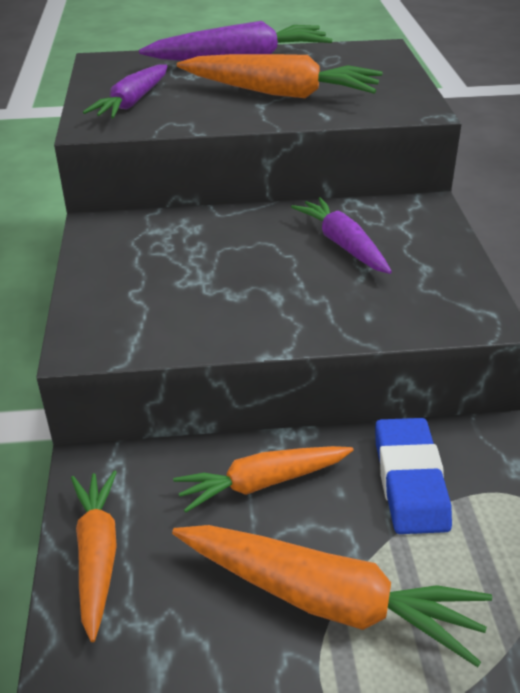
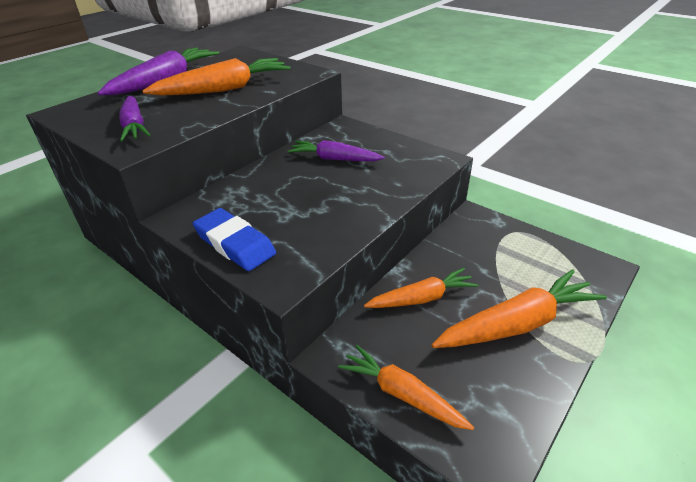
camera: 45 degrees left, 0 degrees up
(263, 483) = (421, 298): orange carrot -> orange carrot turned 135 degrees counterclockwise
(410, 480) = (473, 253): blue eraser -> blue eraser (235, 243)

